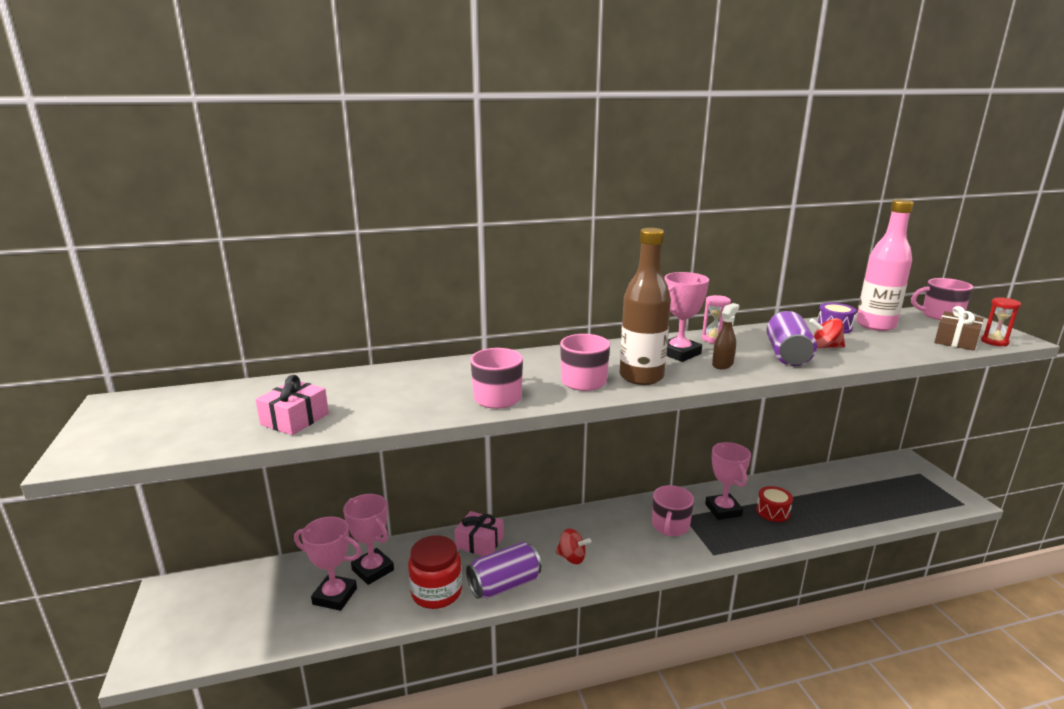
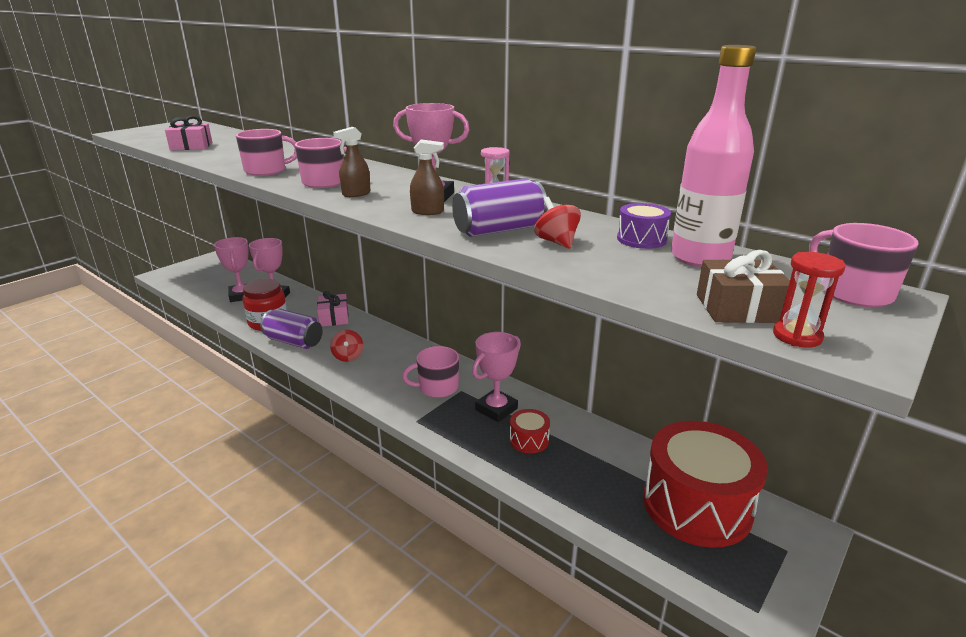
camera: 55 degrees right, 5 degrees up
(641, 377) = (356, 194): brown bottle -> brown spray bottle
(872, 481) = (696, 505): none -> red drum

